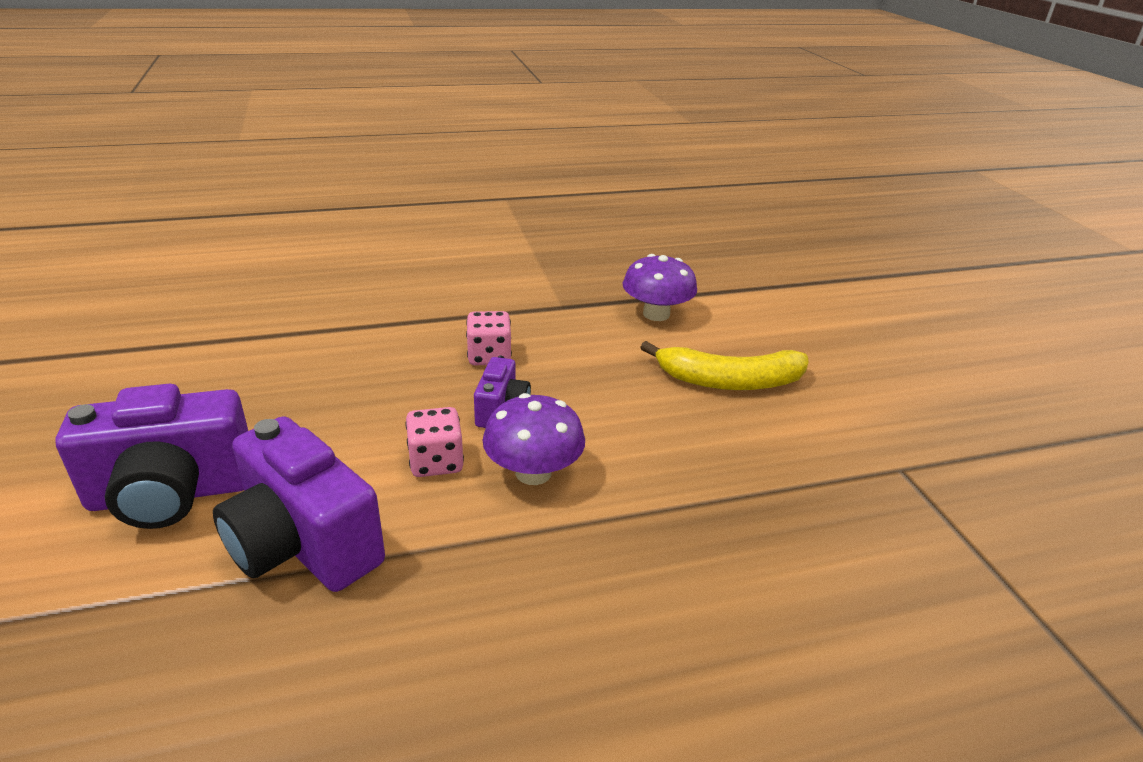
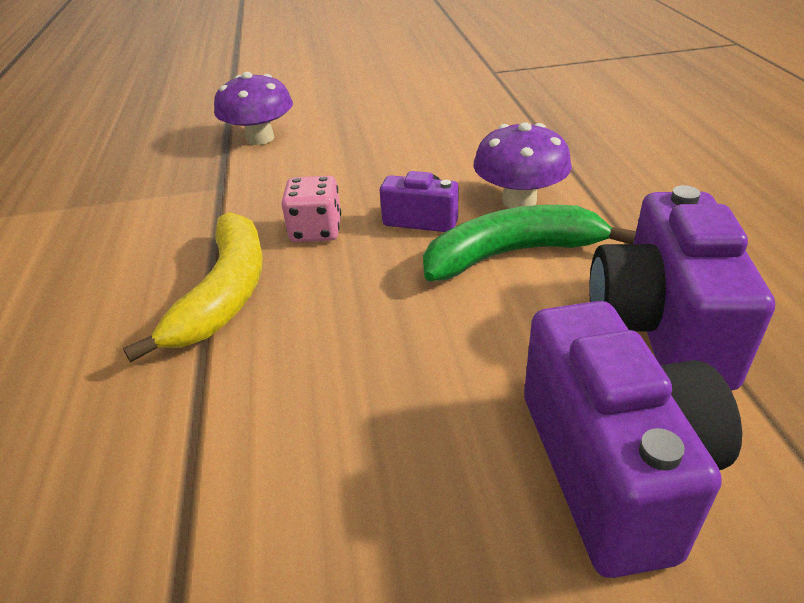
camera: 80 degrees left, 5 degrees up
(302, 544) = (659, 328): purple camera -> purple camera turned 135 degrees clockwise
(436, 462) = (511, 254): pink dice -> green banana
(730, 381) = (384, 114): yellow banana -> yellow banana (225, 293)

